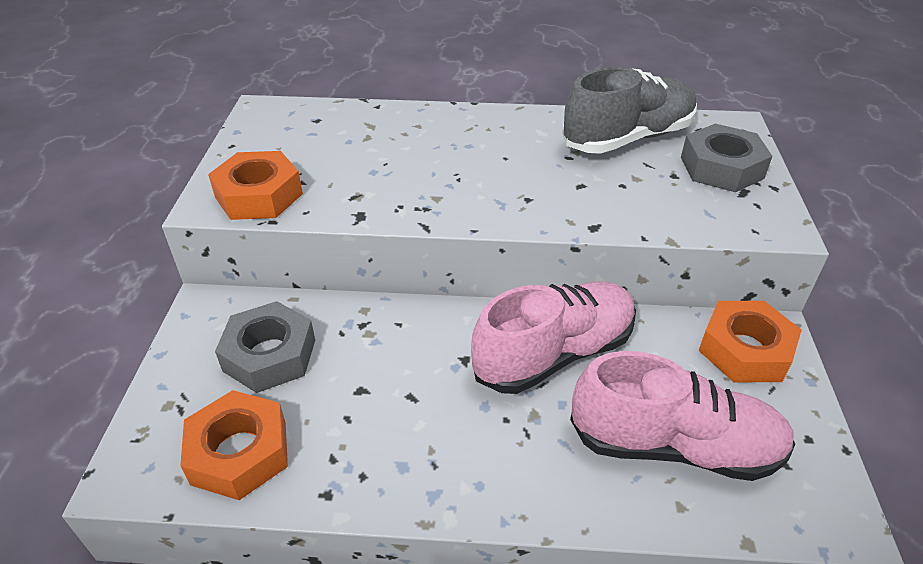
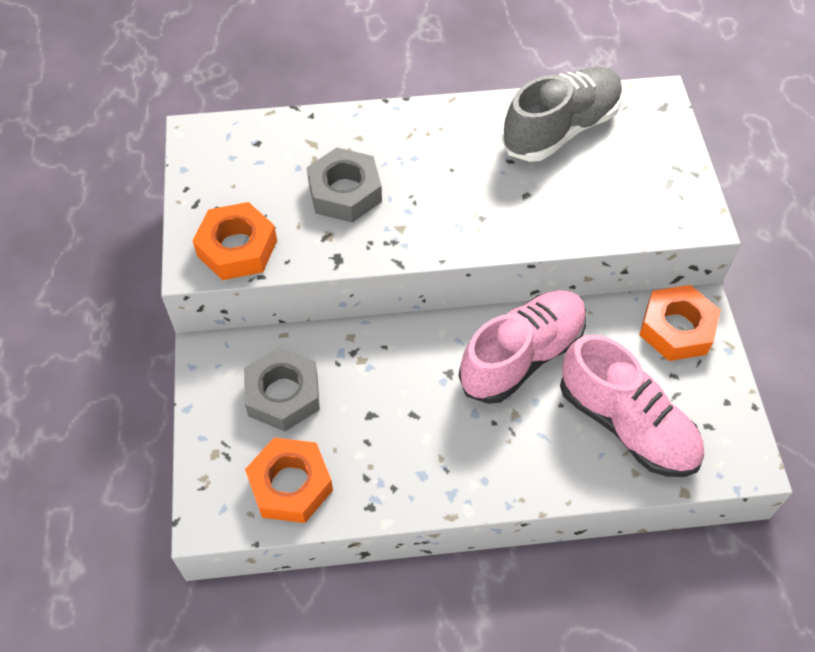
camera: 10 degrees left, 15 degrees up
(674, 446) = (626, 424): pink shoe -> pink shoe turned 45 degrees clockwise
(721, 168) = (648, 156): grey nut -> grey nut (345, 192)

